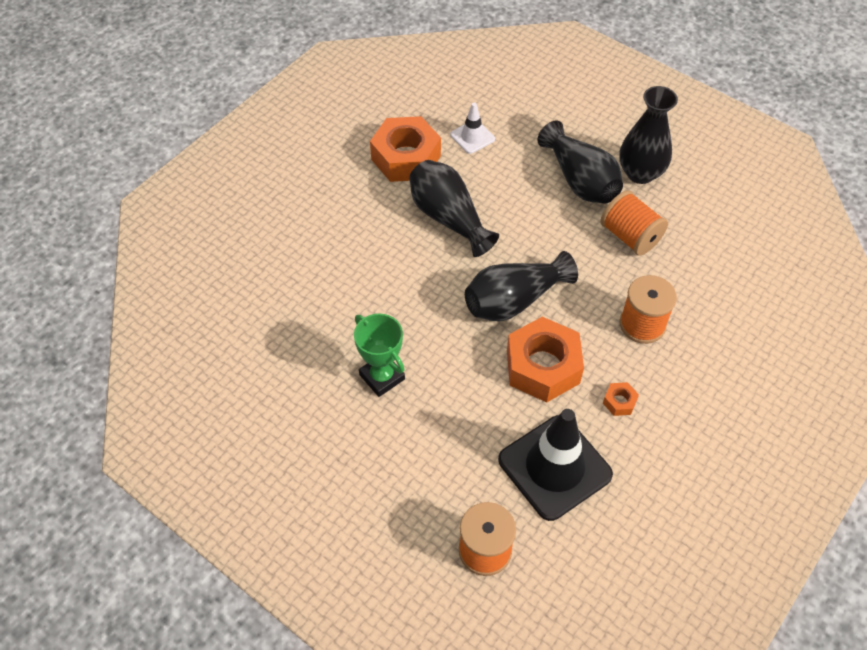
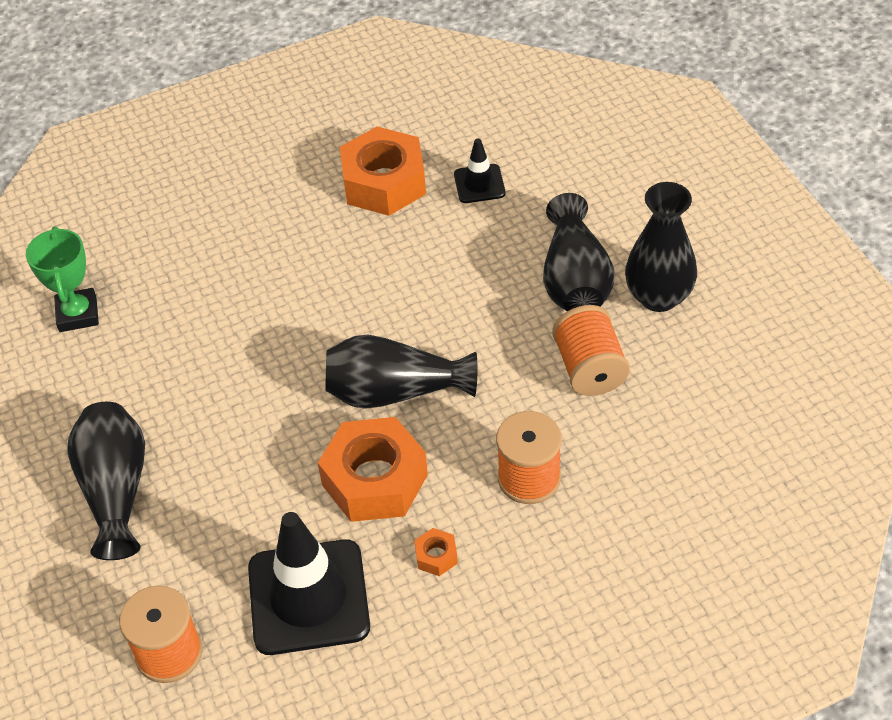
camera: 30 degrees right, 5 degrees down
(382, 377) = (188, 419): green trophy -> green trophy (78, 314)
(449, 218) = (385, 269): black vase -> black vase (116, 490)
(472, 137) = (479, 184): white traffic cone -> black traffic cone

